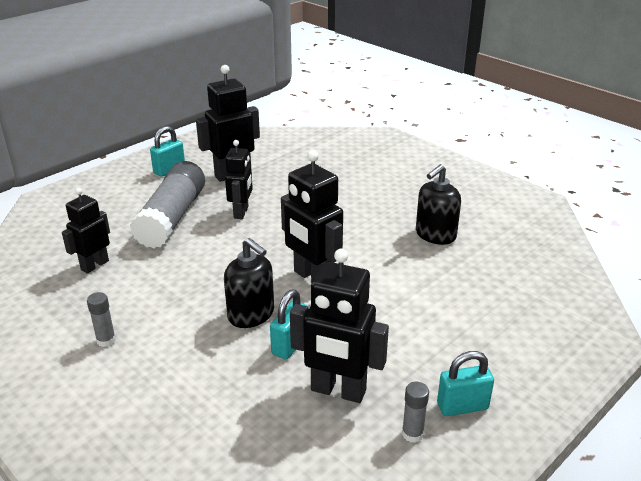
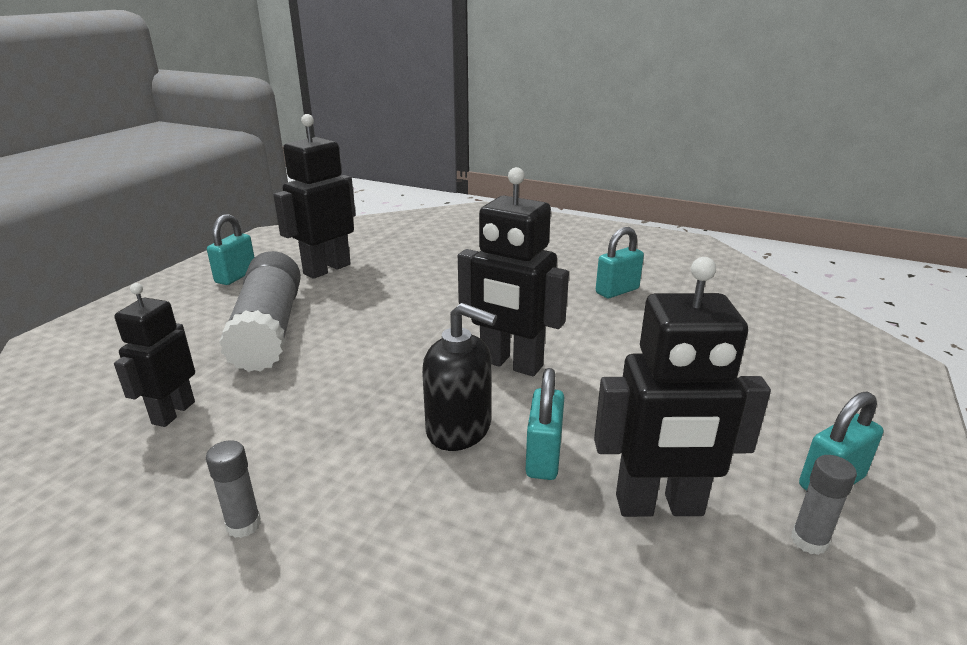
camera: 20 degrees left, 5 degrees down
(241, 212) = (364, 307): black robot -> none
(435, 235) = (617, 291): black soap dispenser -> turquoise padlock

